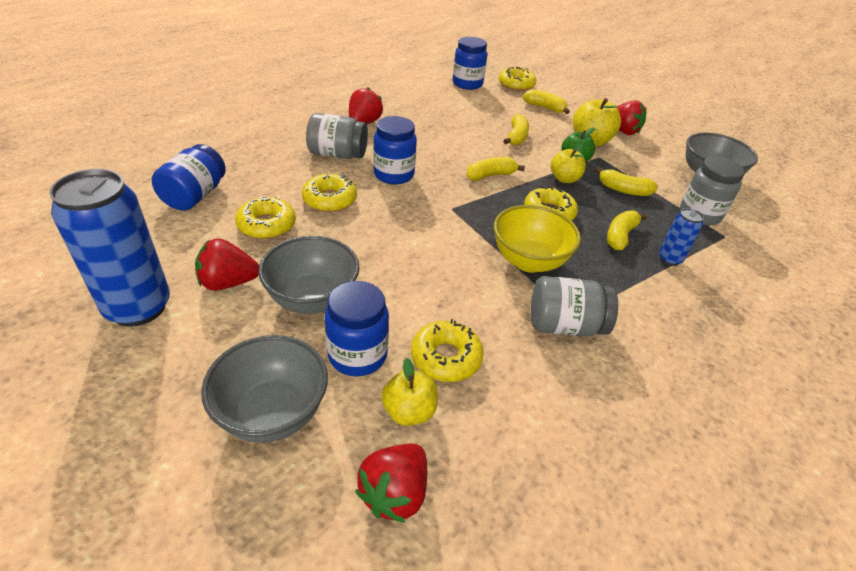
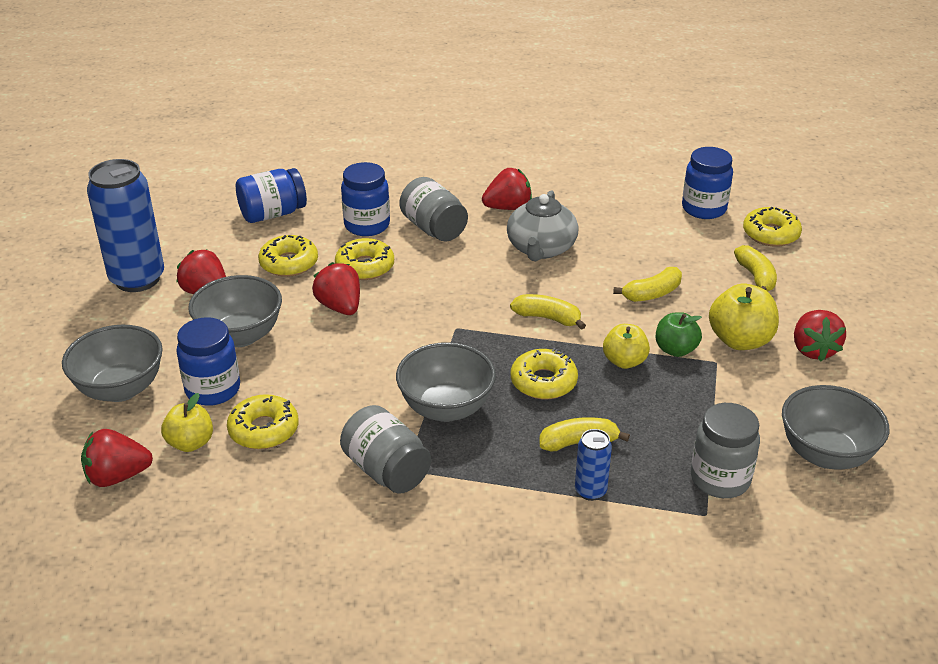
camera: 50 degrees right, 5 degrees down
(356, 235) = (340, 307): none -> red strawberry
(394, 175) = (454, 271): blue jar -> blue jar (367, 225)
(422, 138) = (541, 248): none -> grey teapot
(528, 261) = (446, 408): yellow bowl -> grey bowl
(623, 190) = (674, 407): yellow banana -> none

